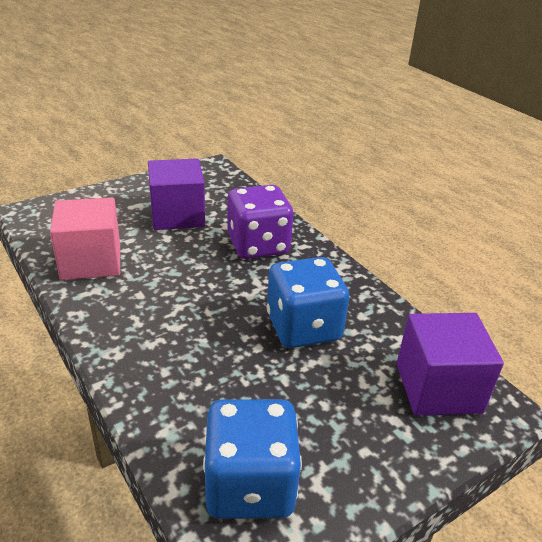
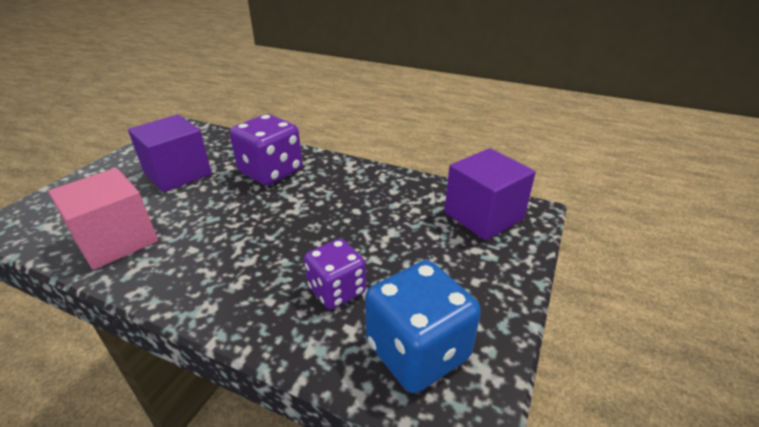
camera: 30 degrees left, 0 degrees up
(225, 391) = (336, 290): none -> purple dice
(303, 327) = (358, 216): blue dice -> none

